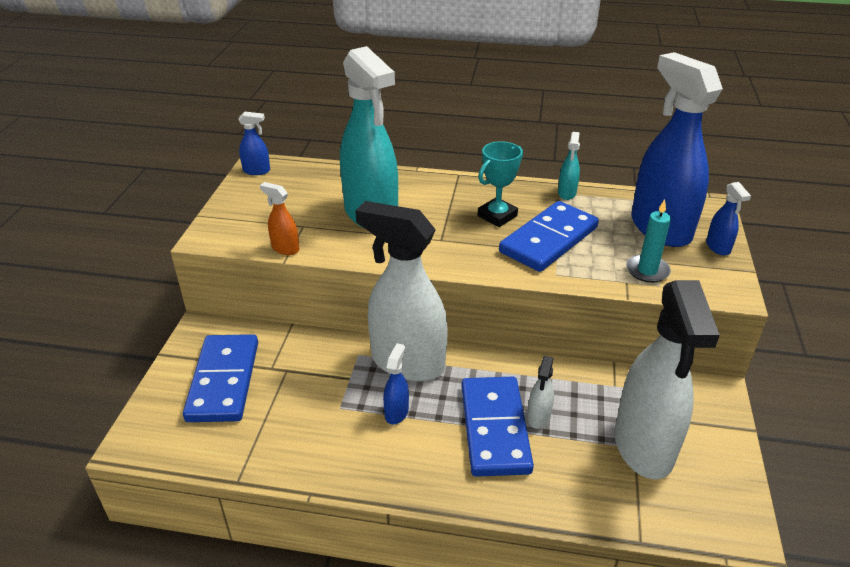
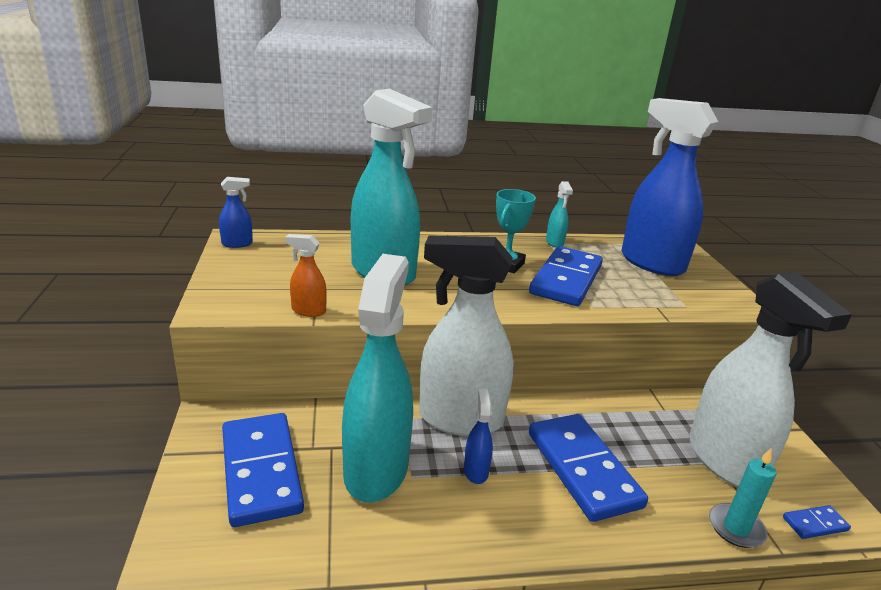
camera: 20 degrees left, 10 degrees down
(314, 396) = (376, 469): none -> turquoise spray bottle
(538, 417) = (617, 450): white spray bottle -> none
(647, 271) = (667, 296): turquoise candle -> turquoise candle (736, 528)
(694, 523) = (815, 524): none -> blue domino
(718, 247) = (707, 273): blue spray bottle -> none

